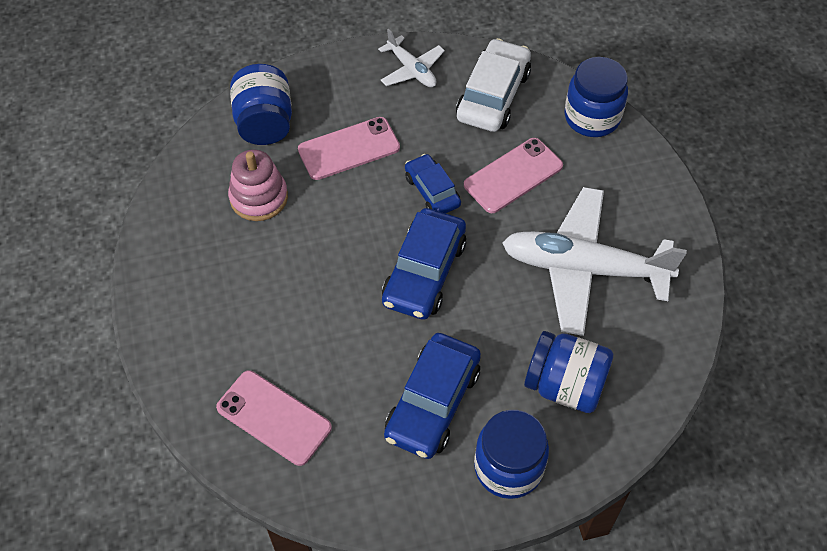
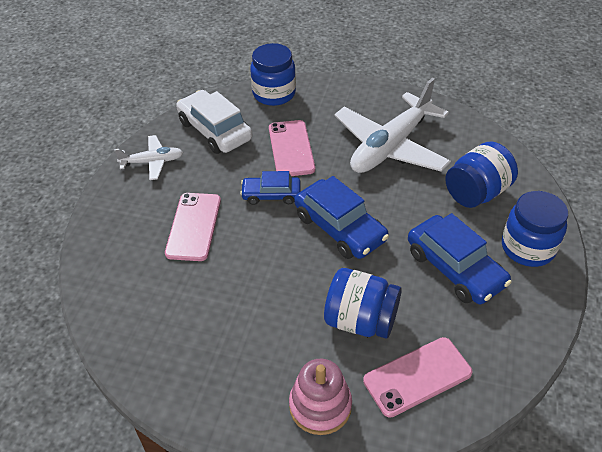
camera: 60 degrees left, 10 degrees down
(259, 197) = (194, 303): pink stacking toy -> pink stacking toy (320, 406)
(264, 123) = (121, 269): blue jar -> blue jar (360, 320)

